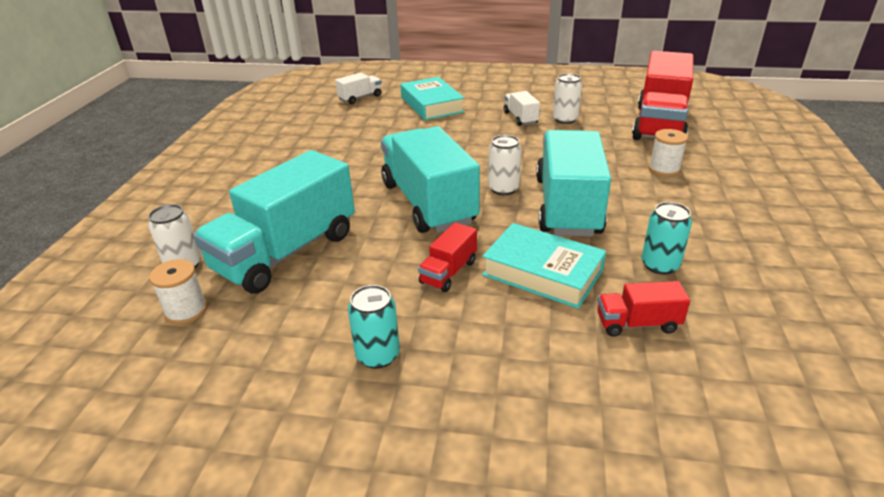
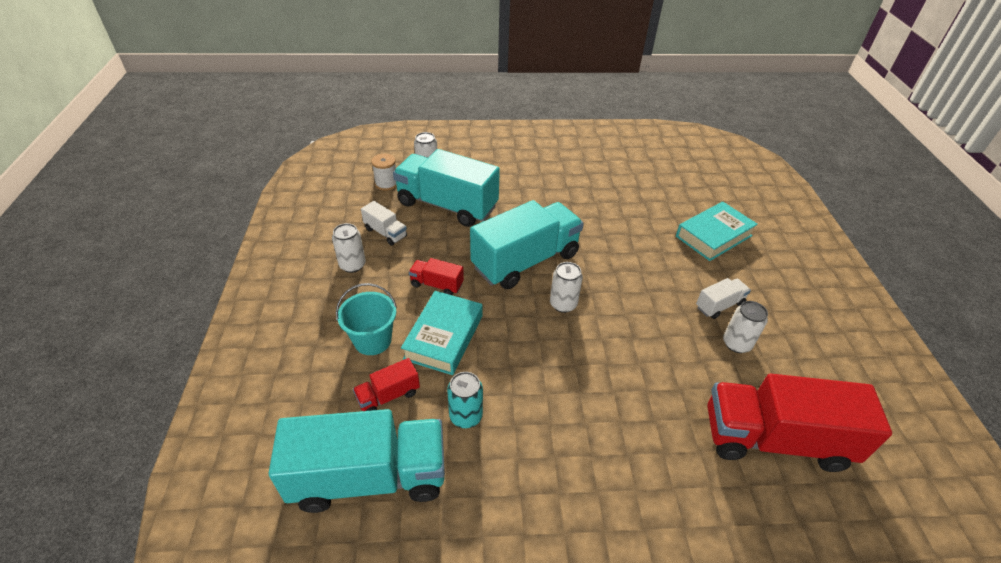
camera: 75 degrees right, 10 degrees up
(360, 98) = (701, 188): white truck -> white truck (385, 233)
(377, 355) = (352, 265): turquoise can -> white can
(542, 335) = (372, 340): none -> turquoise bucket
(567, 206) = (546, 350): turquoise truck -> turquoise truck (370, 477)
(637, 323) = (388, 395): red truck -> red truck turned 105 degrees counterclockwise
(664, 169) = (650, 434): white spool -> none

